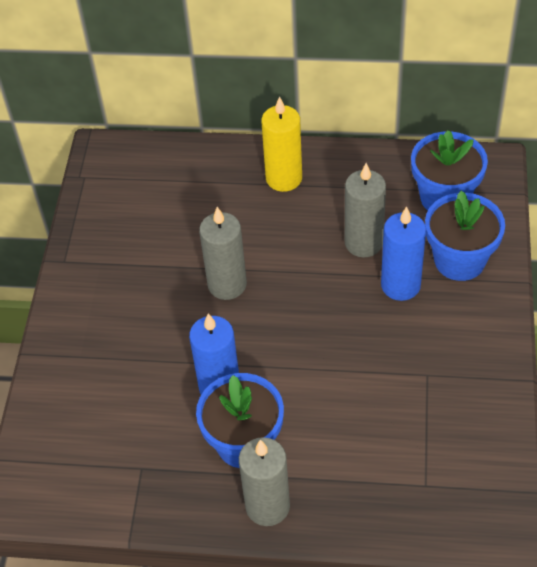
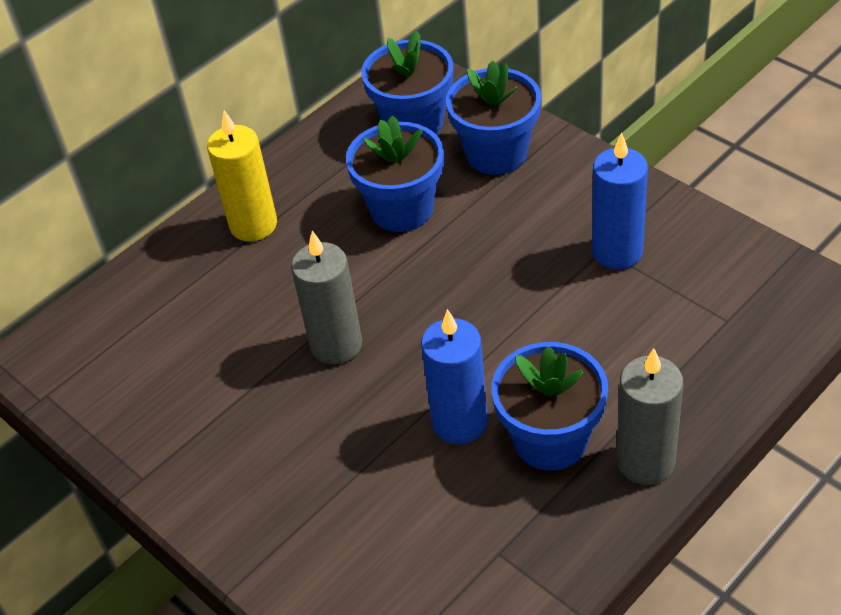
camera: 50 degrees left, 5 degrees down
(363, 243) = (402, 209): grey candle -> blue flower pot
(400, 285) = (481, 210): blue candle -> blue candle (617, 251)

